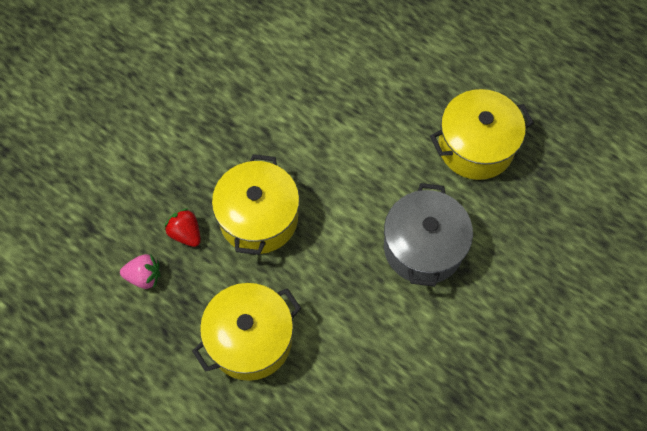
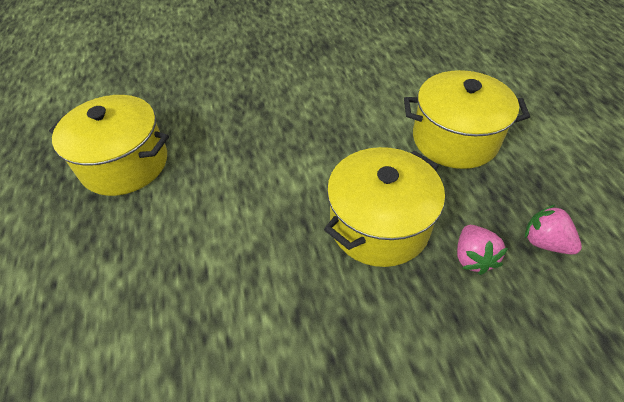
camera: 140 degrees left, 15 degrees down
(186, 233) = (472, 257): red strawberry -> pink strawberry
(423, 247) = (255, 123): grey pot -> none

